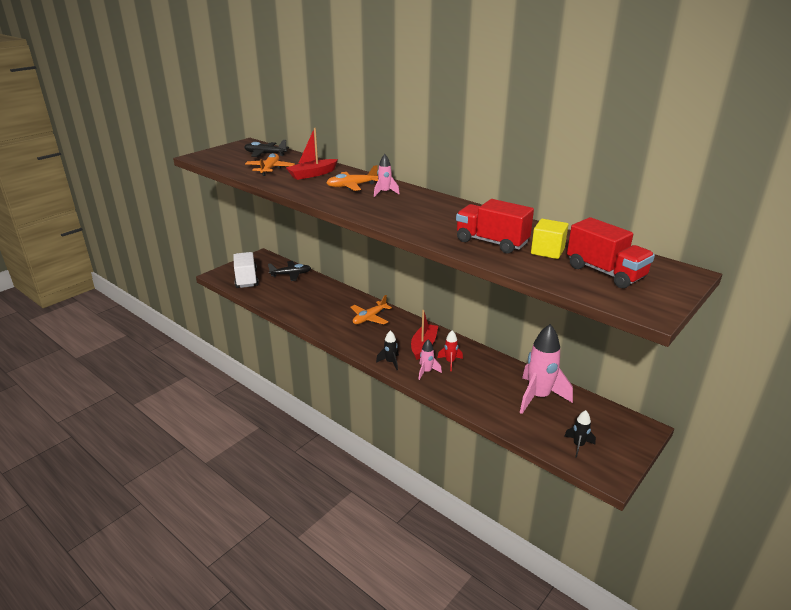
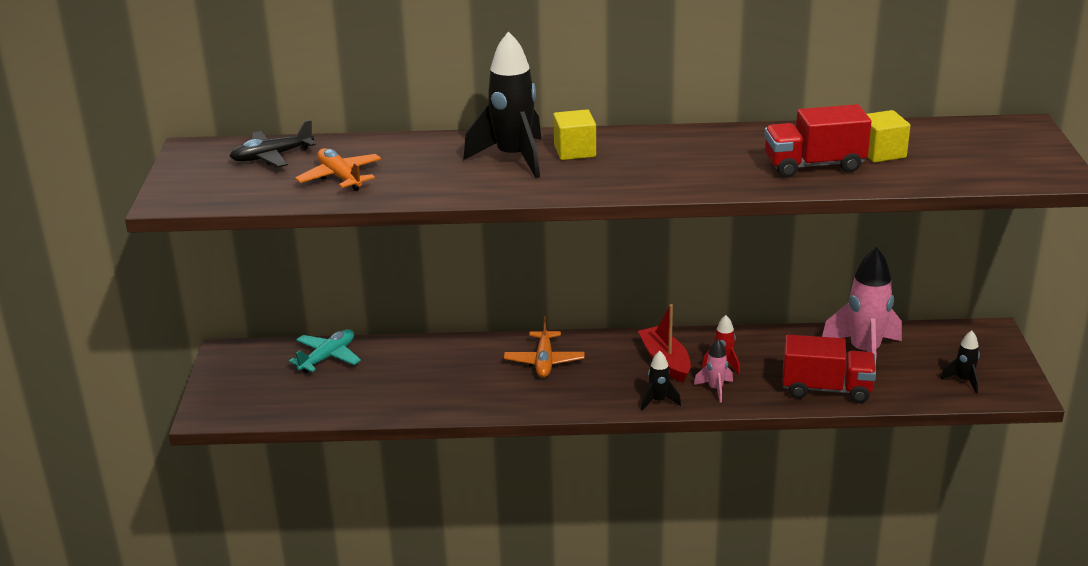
camera: 40 degrees left, 0 degrees up
(246, 279) = (268, 397): white truck -> none
(291, 274) = (327, 357): black plane -> turquoise plane
(312, 174) = (421, 162): red boat -> none
(351, 186) = (513, 158): orange plane -> black rocket
(385, 192) = (575, 151): pink rocket -> yellow cube
(605, 272) = (967, 154): red truck -> red truck (826, 389)

